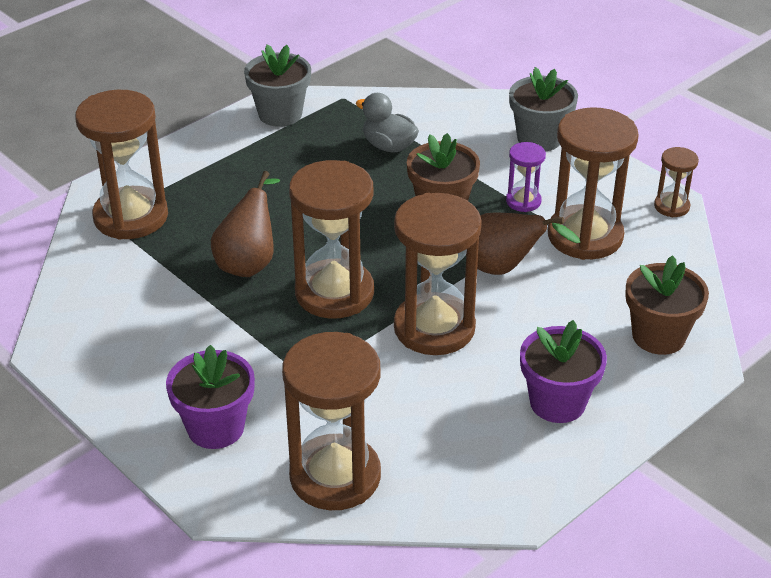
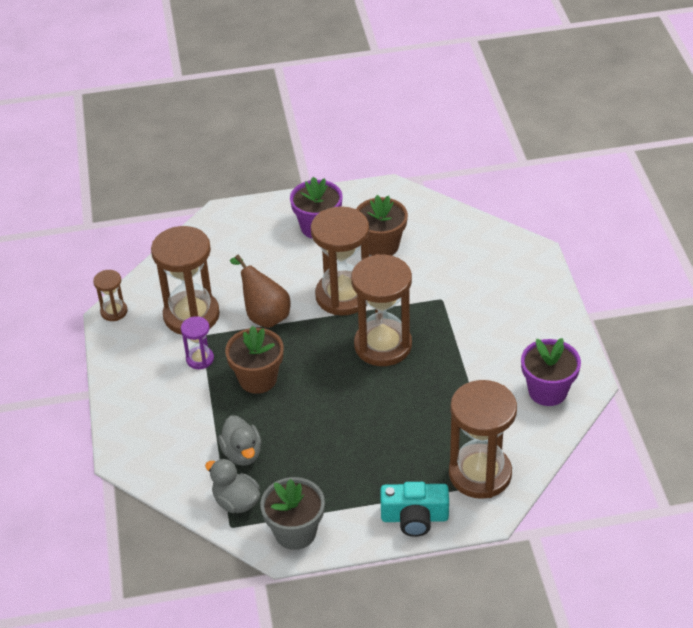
camera: 145 degrees left, 5 degrees up
(175, 161) = (414, 517): none -> turquoise camera
(215, 428) = (513, 290): purple flower pot -> purple flower pot (547, 391)
(249, 262) = (420, 393): brown pear -> none
(335, 476) = (466, 239): brown hourglass -> none
(356, 114) = (236, 501): none -> grey duck
(539, 138) = (130, 408): grey flower pot -> none
(658, 336) = (225, 237): brown flower pot -> brown flower pot (381, 245)

